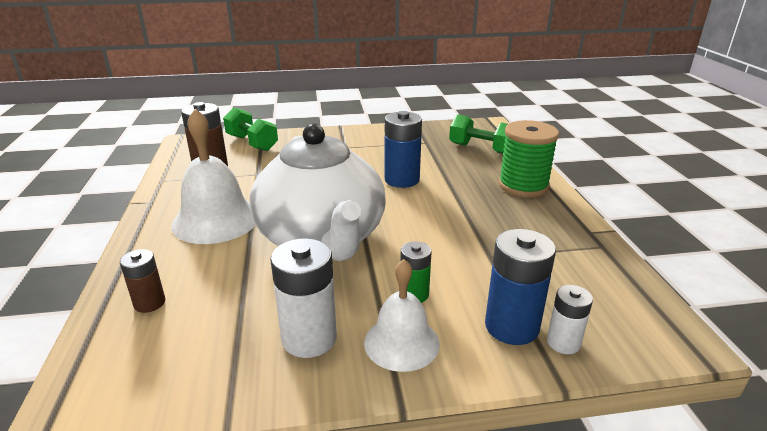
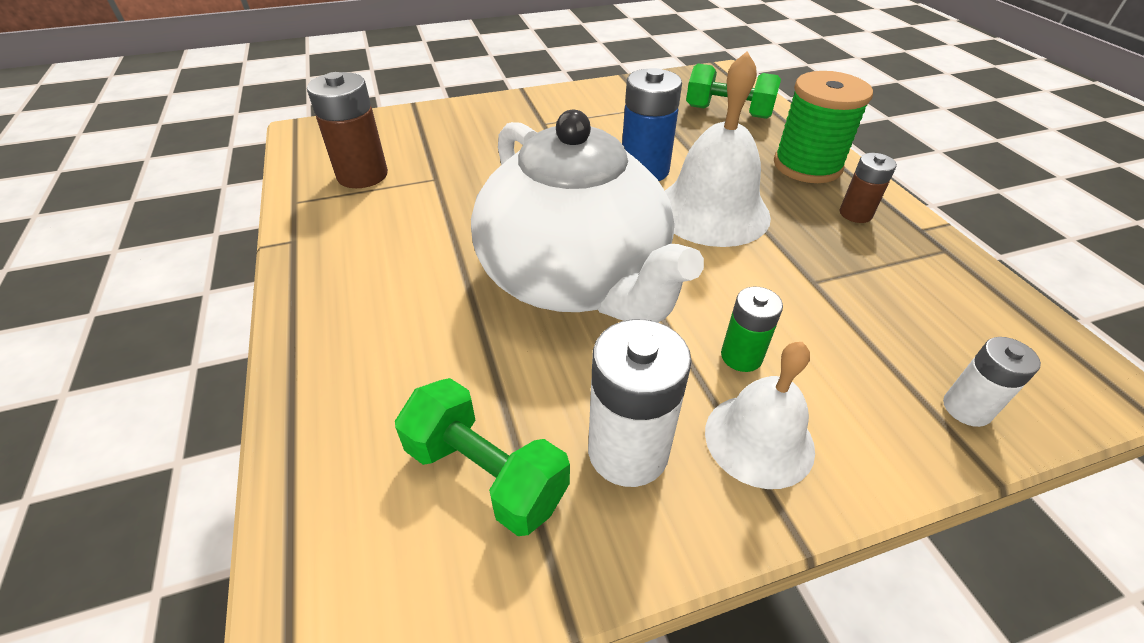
camera: 10 degrees left, 15 degrees up
(149, 303) = (363, 422): brown battery -> brown battery (855, 214)
(216, 220) = (406, 263): white bell -> white bell (712, 211)
(252, 143) = (407, 127): green dumbbell -> green dumbbell (486, 474)
(511, 326) = (891, 392): blue battery -> none

